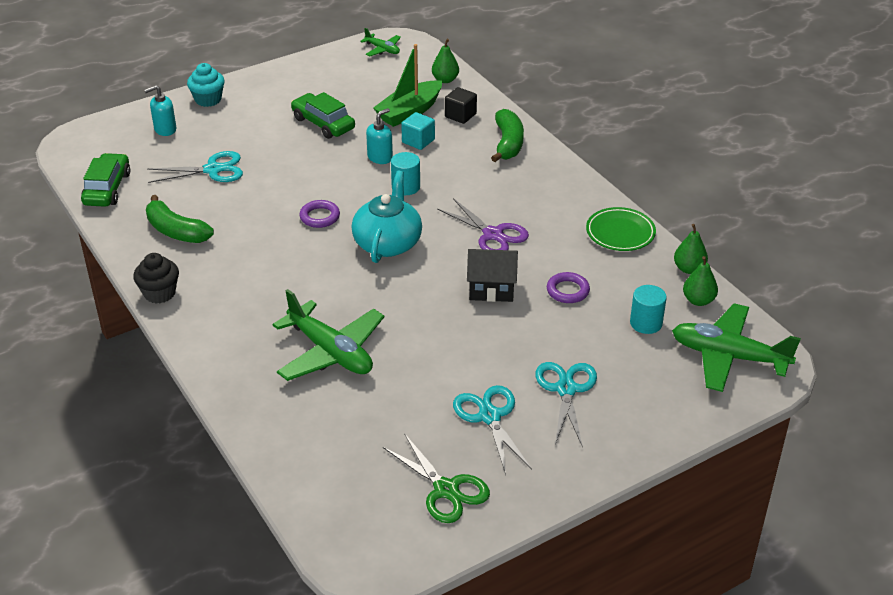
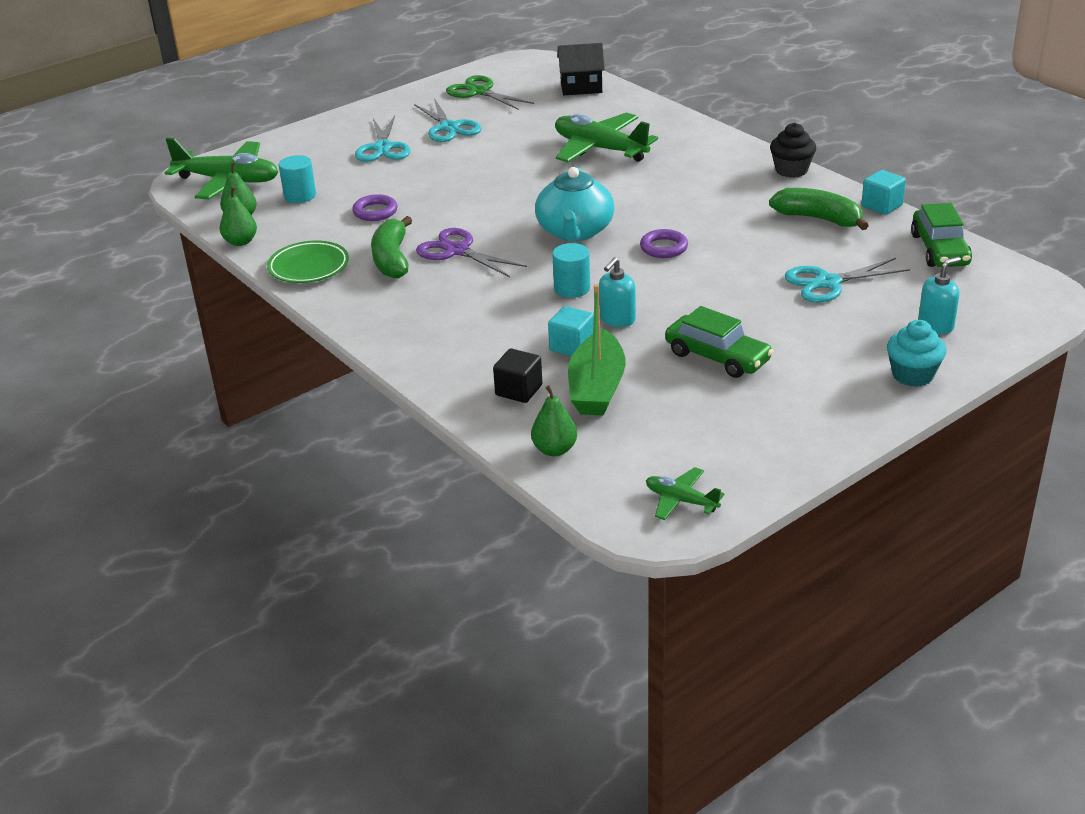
camera: 175 degrees right, 5 degrees down
(113, 239) = (881, 206): none -> turquoise cube
(409, 112) = (597, 388): green boat -> green boat turned 150 degrees clockwise
(491, 289) = (454, 205): black house -> black house (581, 87)
(508, 143) = (445, 356): green banana -> green banana (392, 259)

